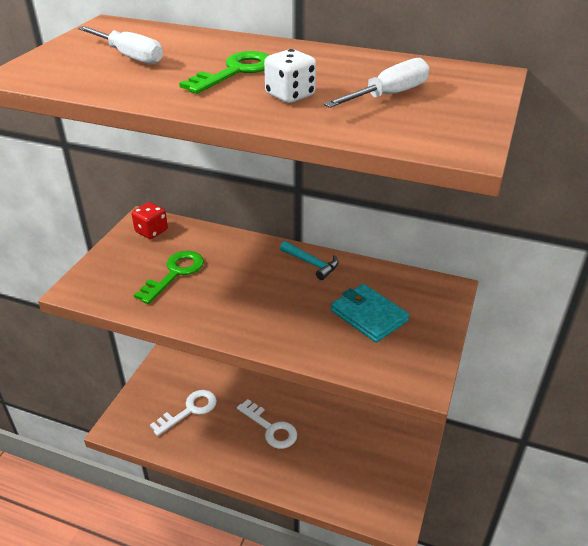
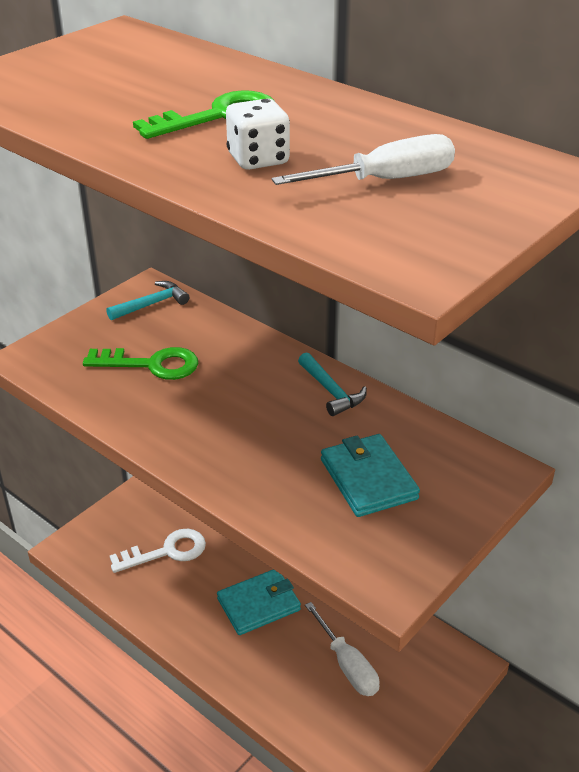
camera: 20 degrees right, 0 degrees up
(129, 56) = (110, 77): white screwdriver -> white screwdriver (347, 665)
(151, 231) = (151, 304): red dice -> turquoise hammer
(175, 273) = (151, 365): green key -> green key turned 45 degrees clockwise
(271, 428) = (258, 604): white key -> turquoise wallet

